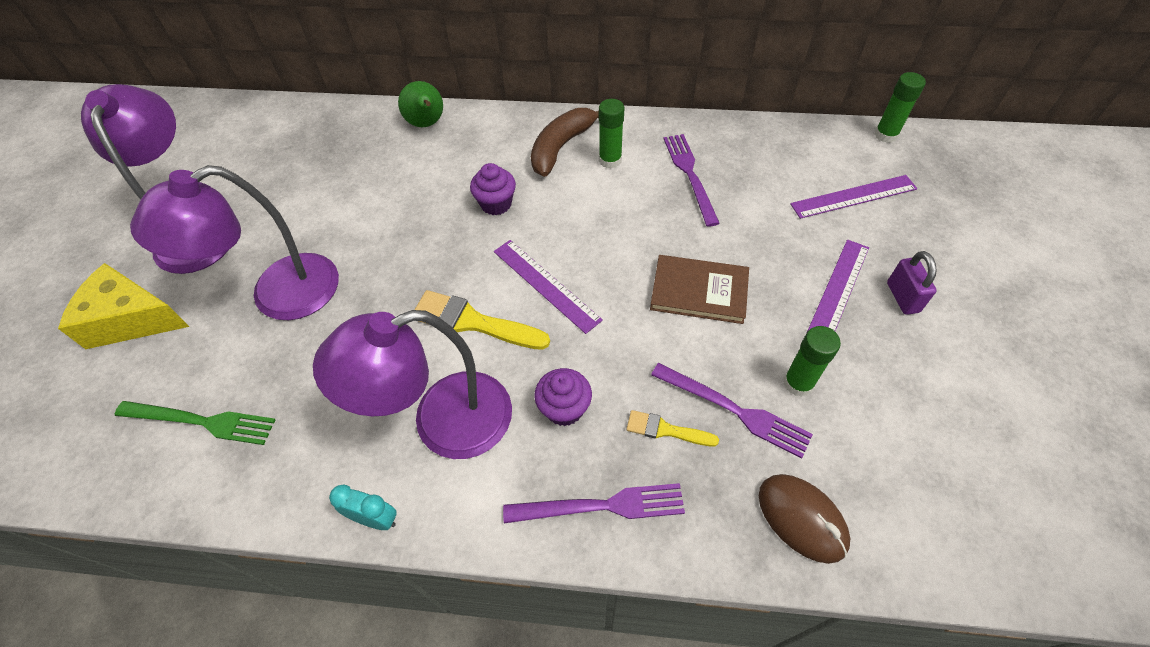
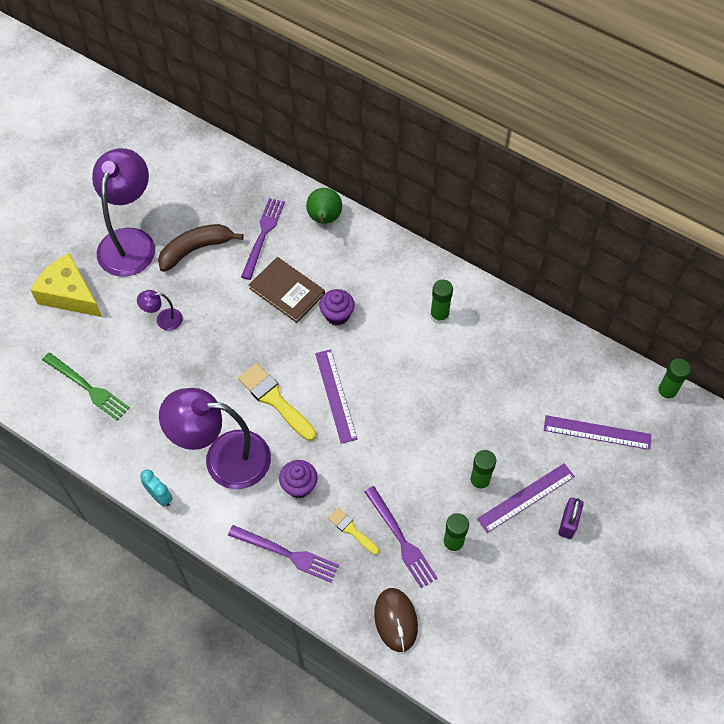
camera: 25 degrees right, 5 degrees up
(278, 295) = (163, 320): purple lamp -> purple lamp, size x0.43
(561, 147) = (411, 287): brown banana -> brown banana (196, 249)
(690, 175) = (489, 356): purple fork -> purple fork (263, 235)
(699, 291) = (433, 450): brown book -> brown book (287, 291)
(774, 300) = (479, 482): none -> green glue stick

